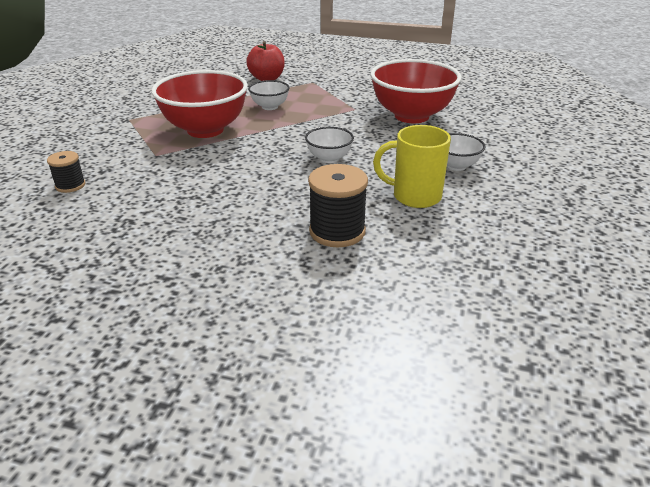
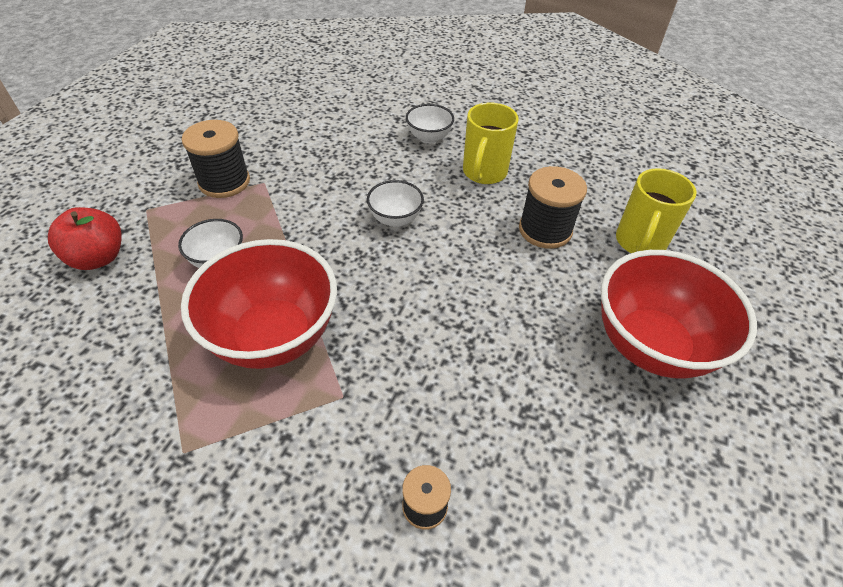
camera: 85 degrees left, 15 degrees up
(334, 295) = (639, 243): none -> yellow mug
(349, 97) = (224, 182): none -> black spool
(411, 116) = (304, 143): red bowl -> red bowl (651, 345)

